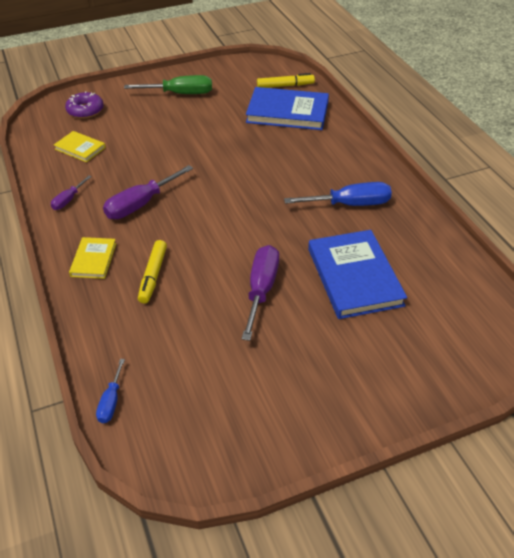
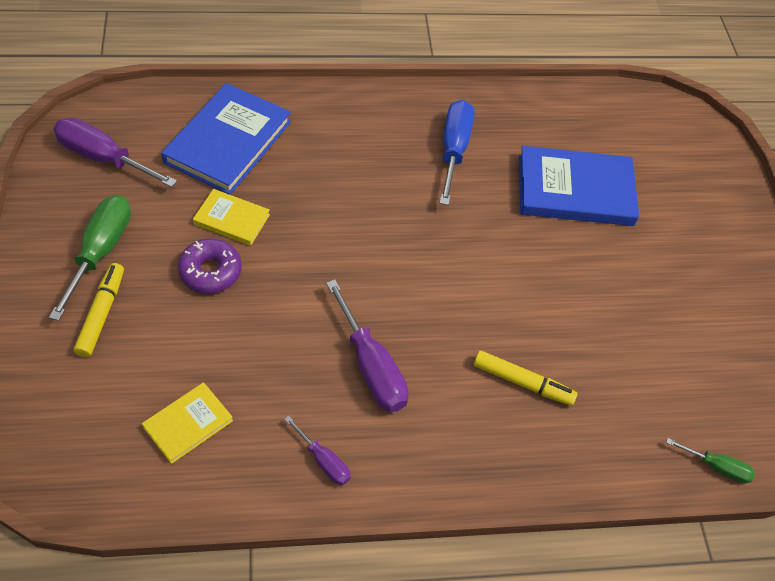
camera: 80 degrees left, 10 degrees up
(85, 110) = (71, 398): purple donut -> purple donut (210, 271)
(94, 260) = (472, 447): yellow book -> yellow book (232, 219)
(111, 401) = (717, 467): blue screwdriver -> green screwdriver
(261, 290) = (575, 278): purple screwdriver -> purple screwdriver (103, 158)
(285, 86) = (157, 122): yellow marker -> yellow marker (101, 314)

